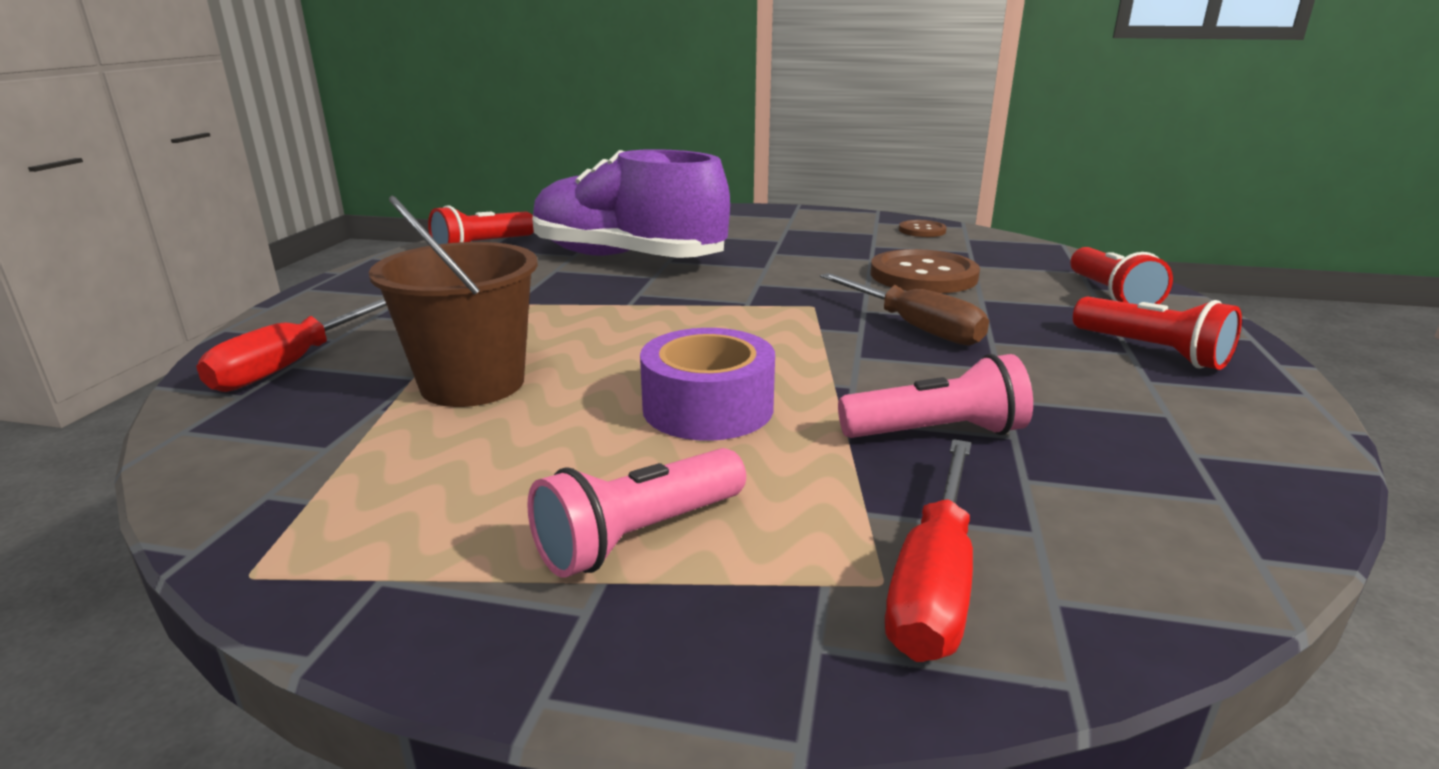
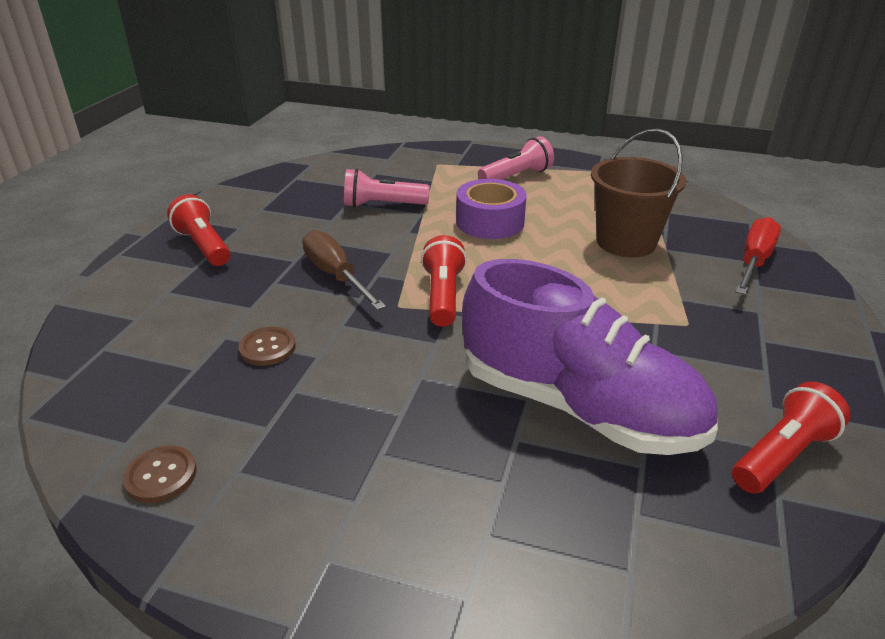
camera: 175 degrees left, 10 degrees up
(923, 275) = (267, 348): brown button -> brown button, size x0.52
(934, 581) = (421, 163): red screwdriver -> none
(1110, 295) = (137, 306): red flashlight -> red flashlight (443, 296)

